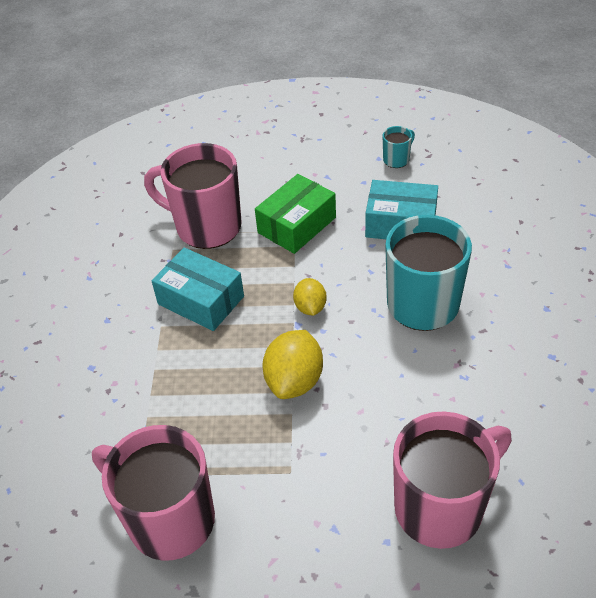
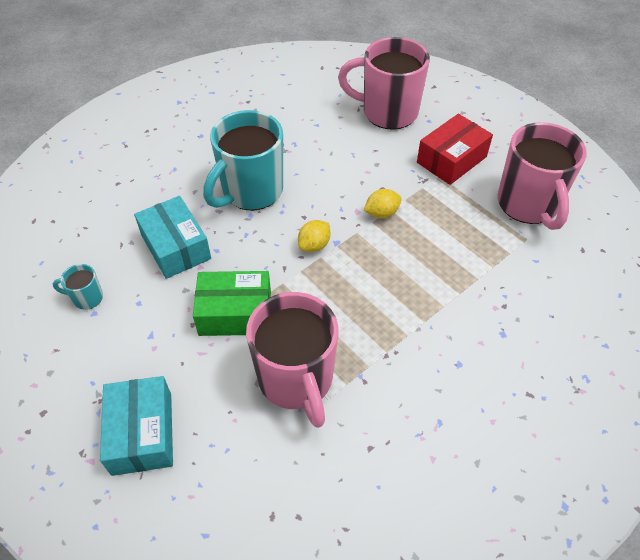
camera: 135 degrees left, 5 degrees up
(201, 300) = (375, 316): turquoise box -> turquoise box (142, 433)
(294, 381) = (381, 213): yellow lemon -> yellow lemon, size x0.61
(301, 505) = (451, 159): none -> red box

